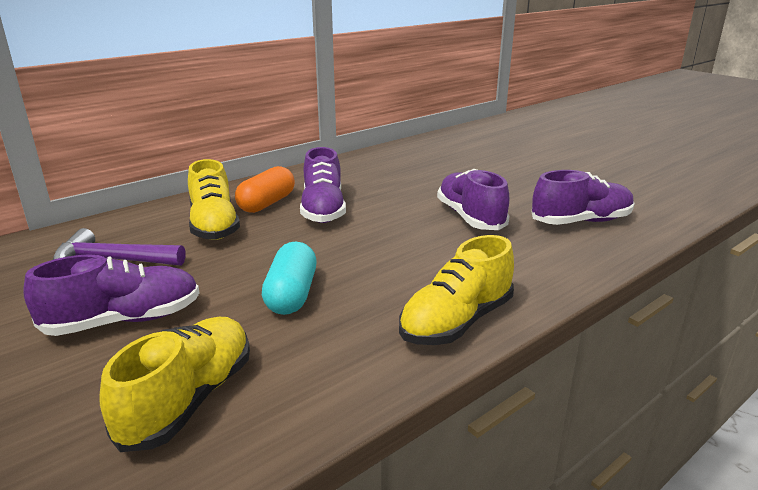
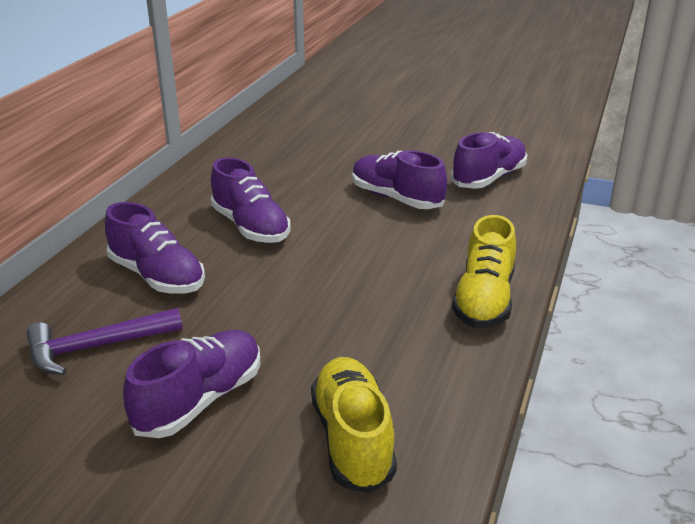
camera: 30 degrees left, 5 degrees up
(214, 225) = (157, 277): yellow shoe -> purple shoe
(267, 203) = (182, 236): orange capsule -> none
(291, 295) = (326, 322): turquoise capsule -> none

